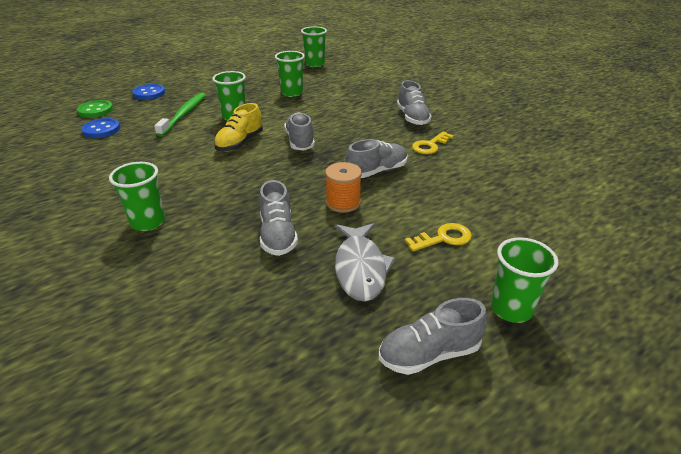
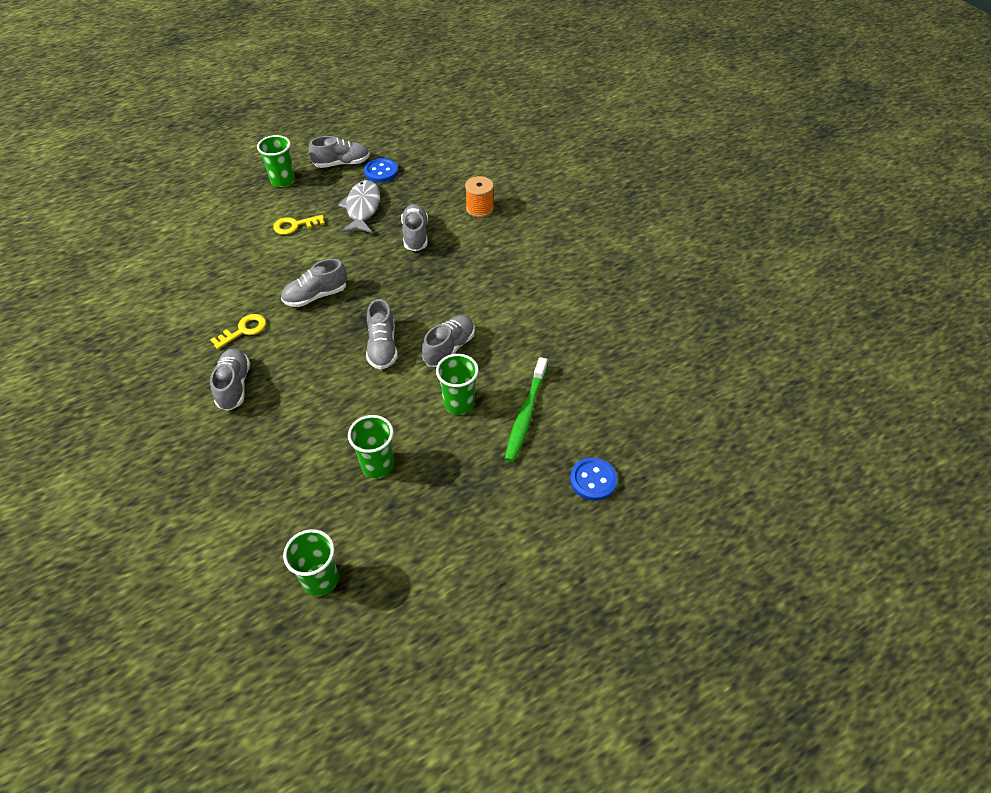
camera: 175 degrees left, 15 degrees up
(95, 110) = (649, 433): green button -> none
(101, 129) = (617, 385): blue button -> blue button (381, 172)
(148, 222) = (516, 252): green cup -> none
(240, 143) = (449, 348): yellow shoe -> grey shoe
(343, 202) = (358, 261): orange spool -> orange spool (479, 209)

